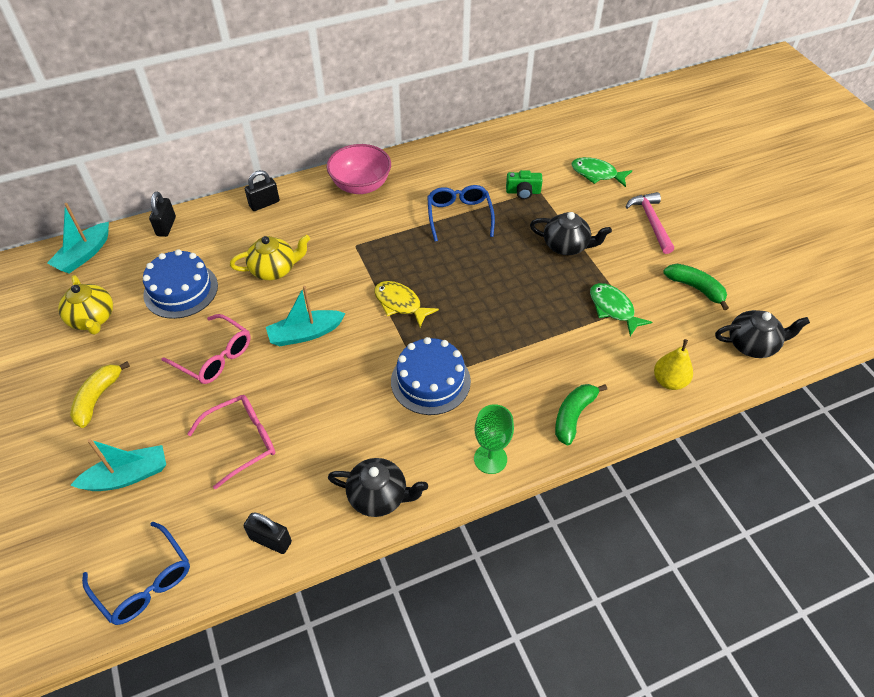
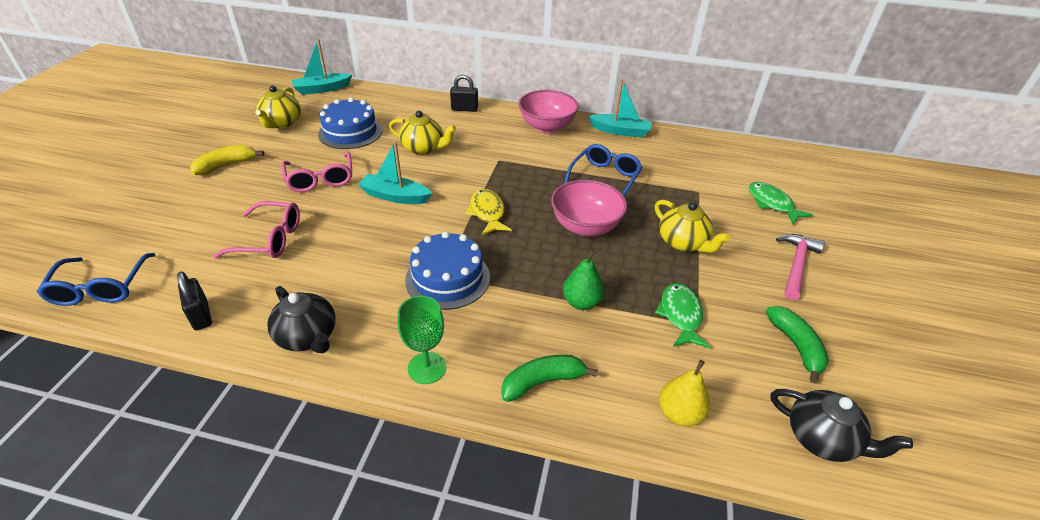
camera: 35 degrees right, 10 degrees down
(127, 476) = (181, 218): turquoise boat -> turquoise boat (620, 131)
(166, 226) = (387, 95): black padlock -> none
(487, 272) = (585, 226): none -> pink bowl
(523, 192) = (682, 186): green camera -> none
(543, 339) = (581, 302): none -> green pear
(566, 246) = (683, 242): black teapot -> yellow teapot

